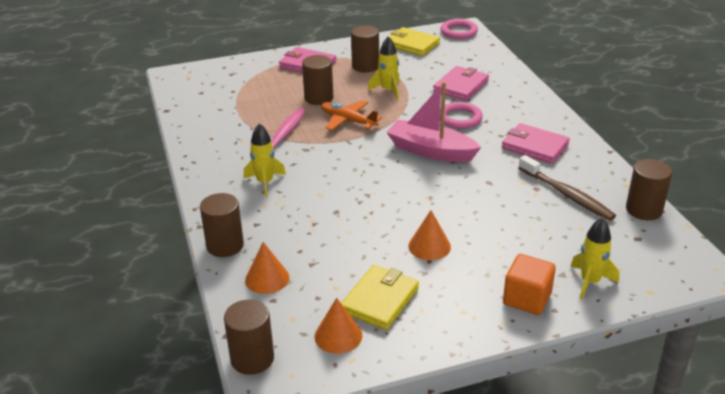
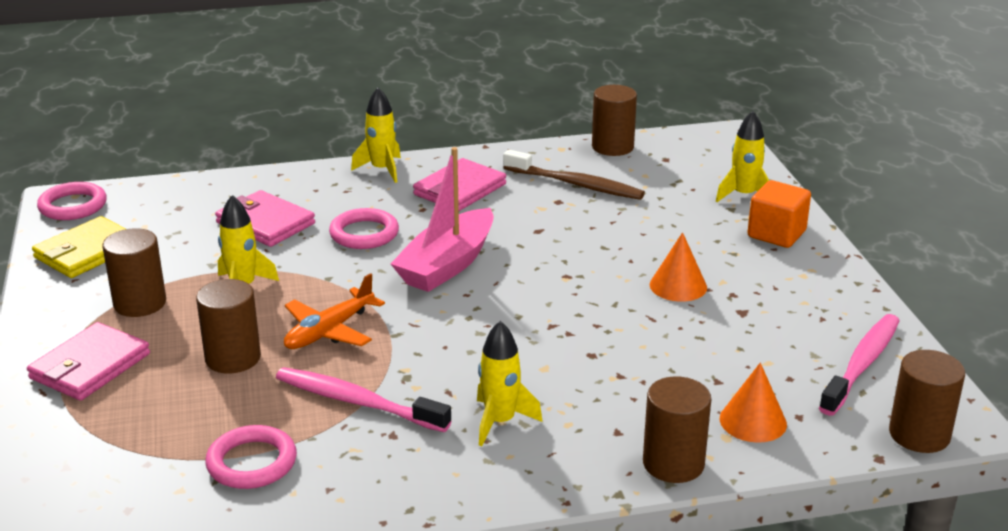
camera: 85 degrees left, 5 degrees down
(232, 115) = (252, 462): none -> pink ring
(338, 335) = (862, 364): orange cone -> pink toothbrush
(380, 300) = (789, 330): yellow wallet -> none
(549, 115) = (382, 170): none -> yellow rocket
(567, 195) = (576, 184): brown toothbrush -> brown toothbrush turned 60 degrees clockwise

